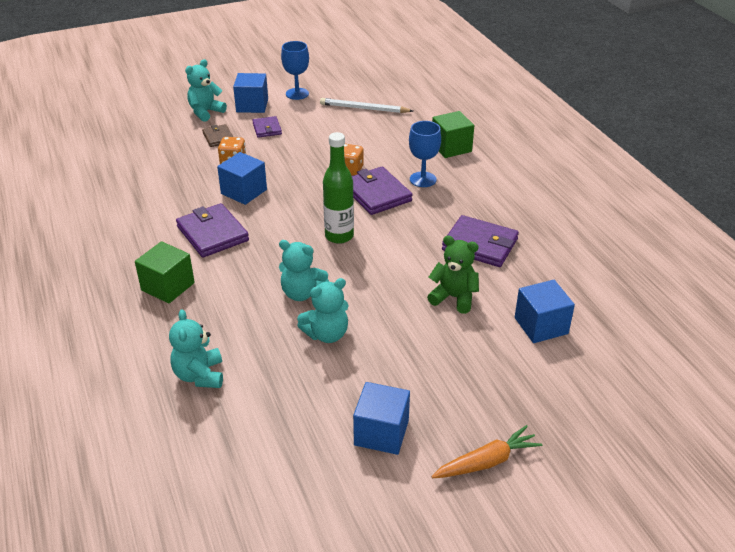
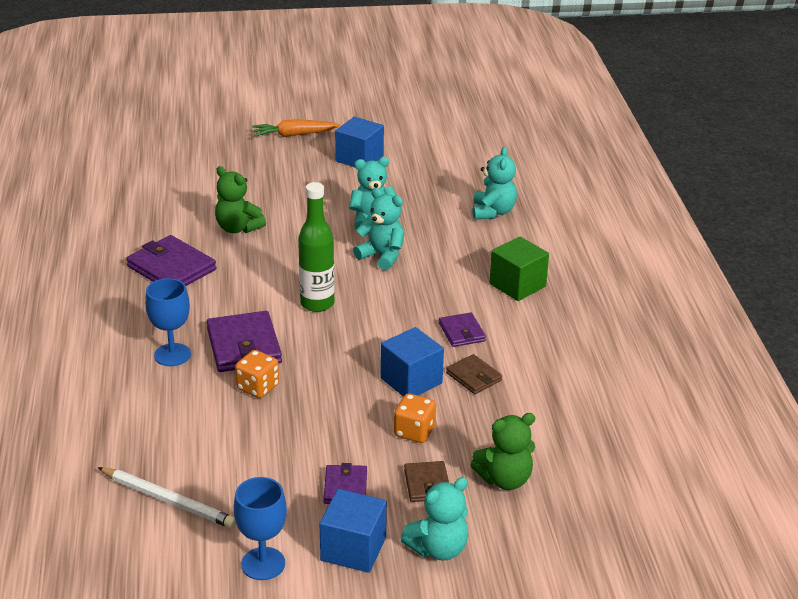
camera: 165 degrees left, 5 degrees down
(170, 147) = (505, 479): none -> green teddy bear
(198, 202) = (474, 377): none -> brown wallet
(212, 234) = (462, 332): purple wallet -> purple wallet, size x0.57
(451, 147) = (95, 396): green cube -> none
(541, 326) = (179, 196): blue cube -> none

